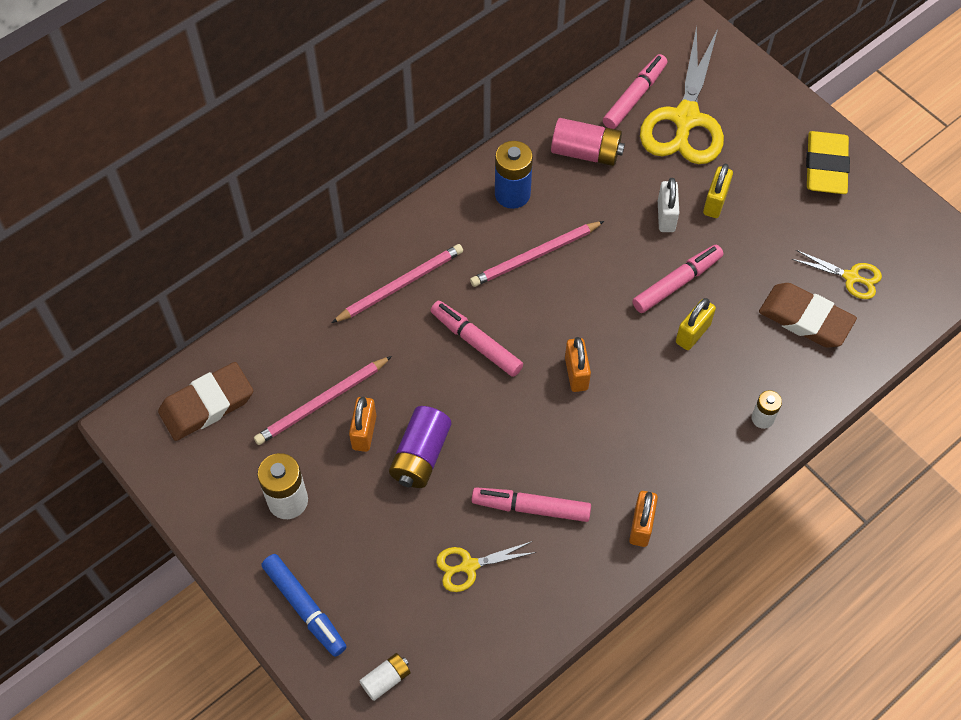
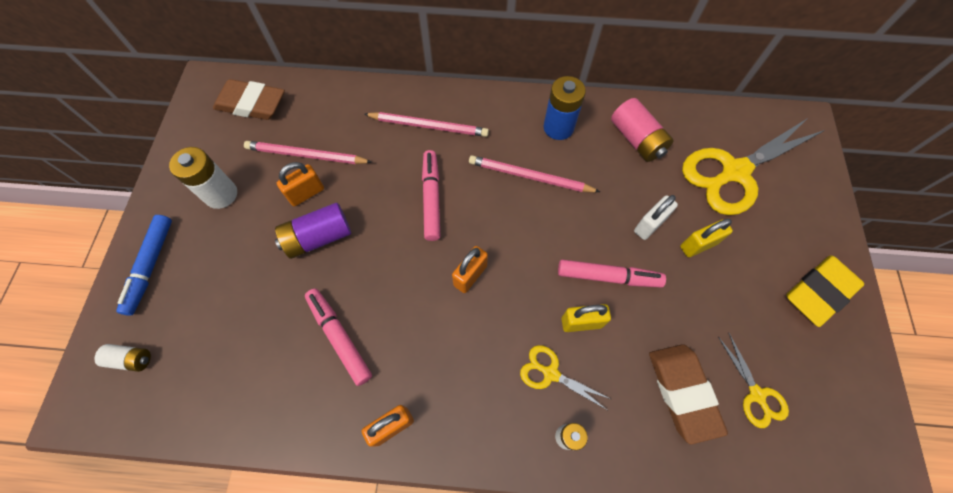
camera: 45 degrees right, 5 degrees up
(469, 566) = (260, 337): yellow scissors -> yellow scissors (550, 373)
(634, 97) = (711, 130): pink marker -> none

